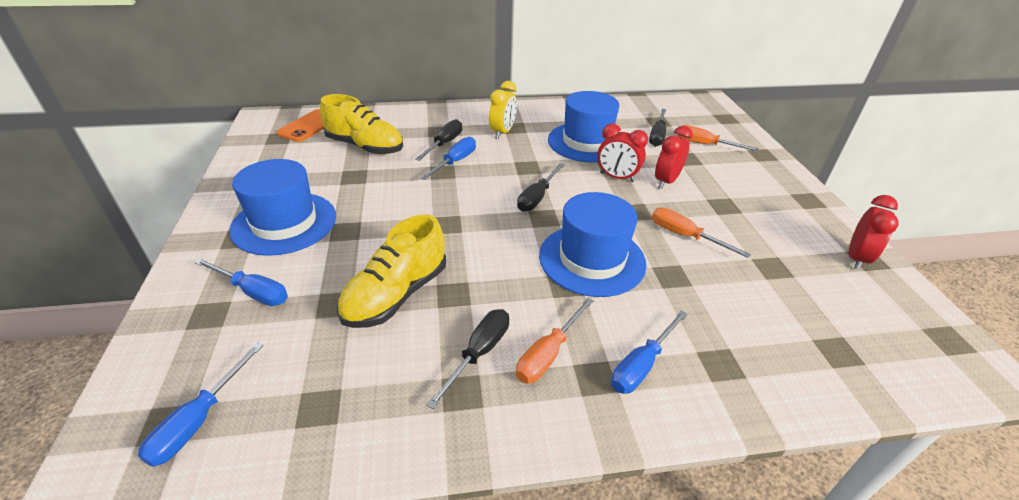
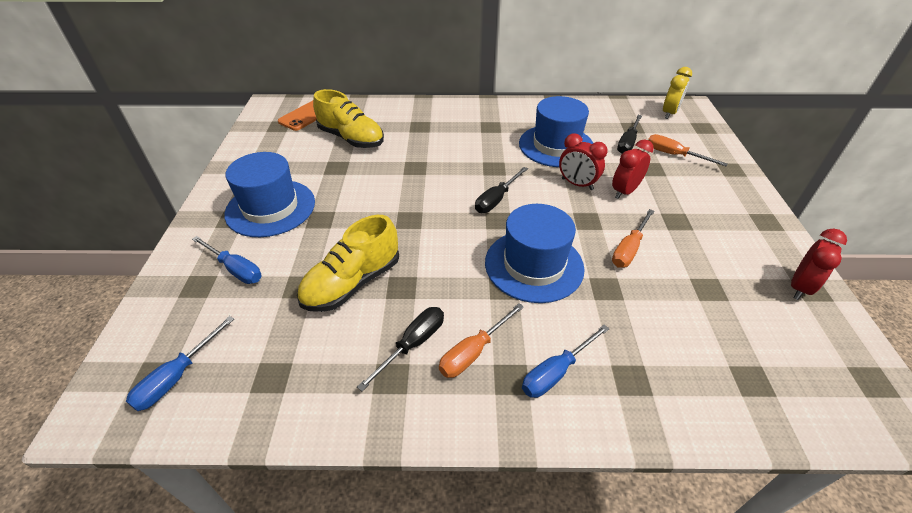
camera: 10 degrees right, 5 degrees up
(444, 144) = (422, 140): black screwdriver -> none
(455, 162) = (428, 159): blue screwdriver -> none
(502, 132) = (478, 131): yellow clock -> yellow clock (669, 113)
(684, 236) = (629, 249): orange screwdriver -> orange screwdriver turned 105 degrees counterclockwise

